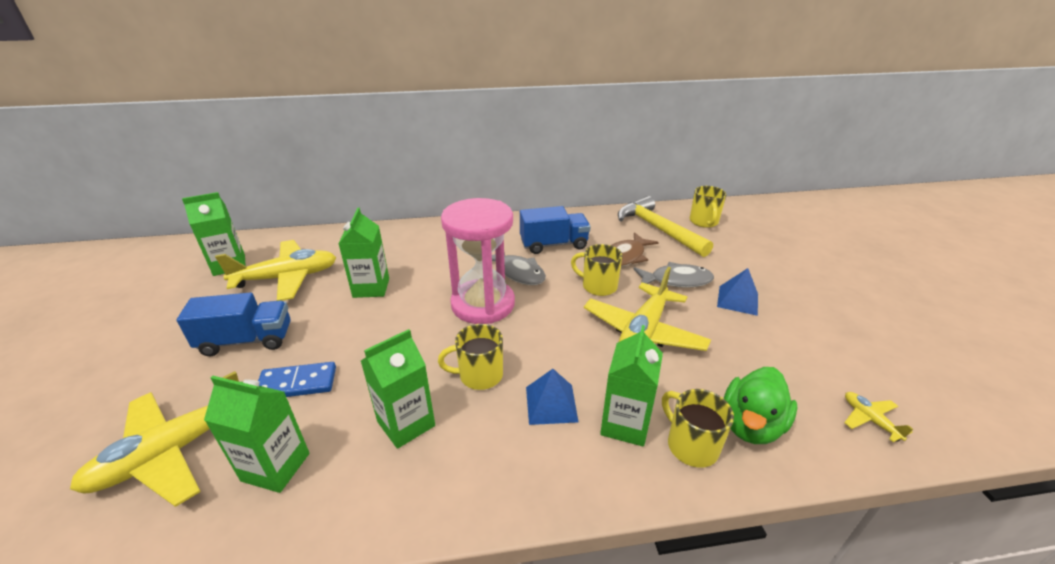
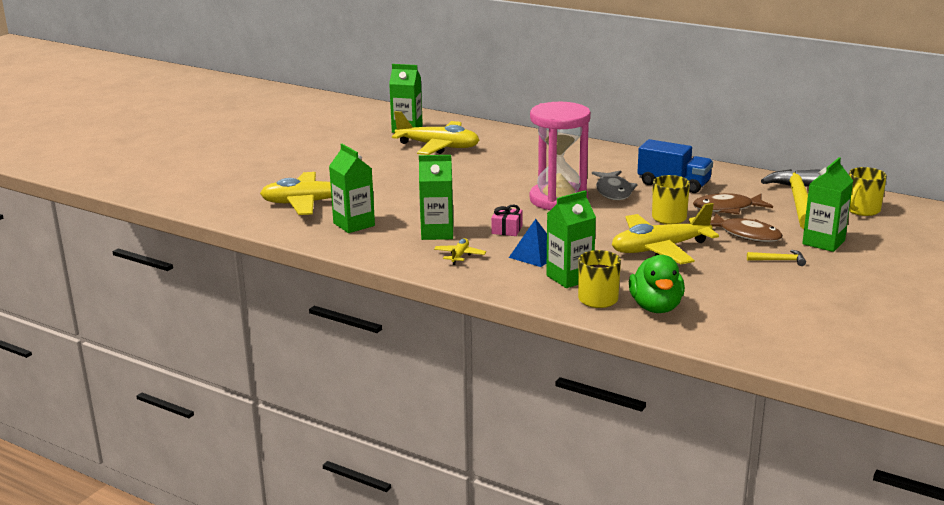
camera: 40 degrees right, 10 degrees down
(247, 340) = (384, 171): blue truck -> none
(297, 383) = (394, 198): blue domino -> none
(371, 288) = (489, 168): green carton -> green carton (823, 242)
(479, 375) = (507, 230): yellow mug -> pink gift
(676, 280) = (746, 235): grey fish -> brown fish
(737, 300) = (779, 260): blue pyramid -> yellow hammer
(751, 425) = (656, 307): green duck -> green duck turned 75 degrees counterclockwise
(869, 419) = (753, 337): yellow plane -> yellow plane (459, 256)

